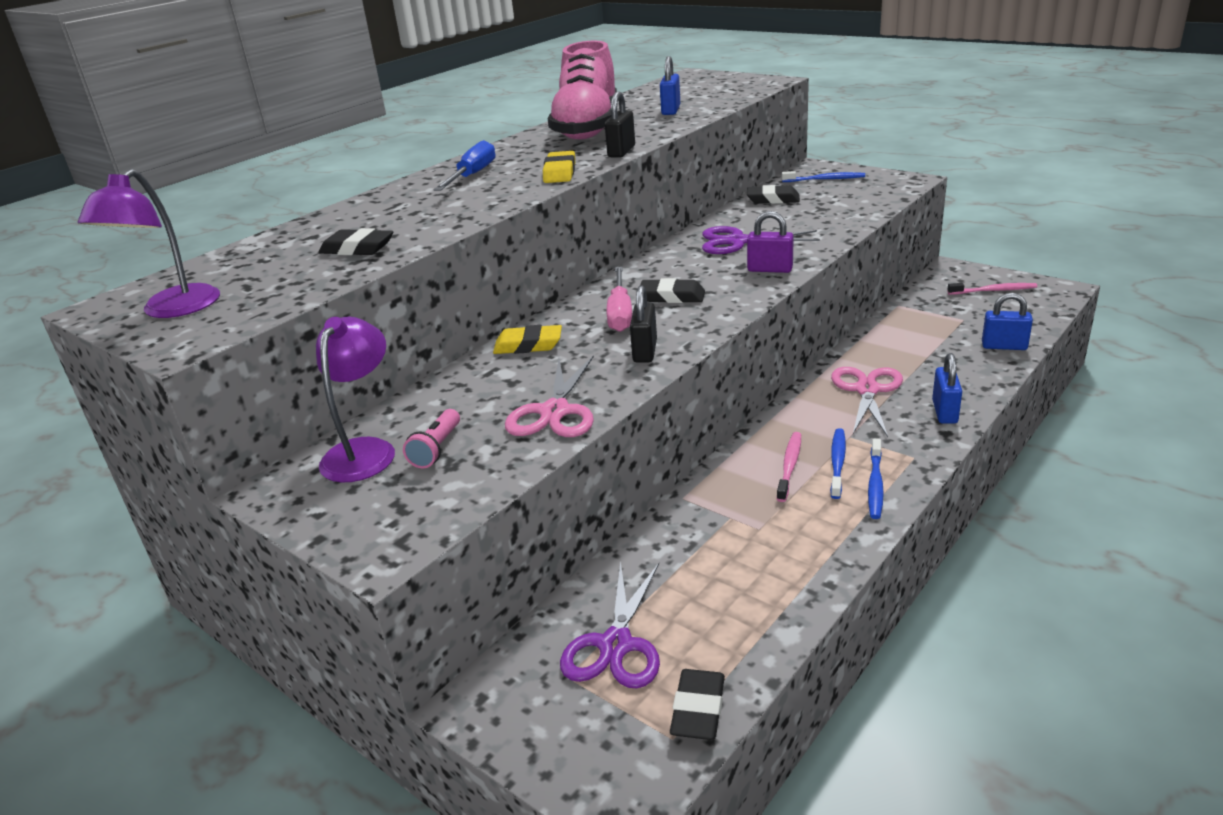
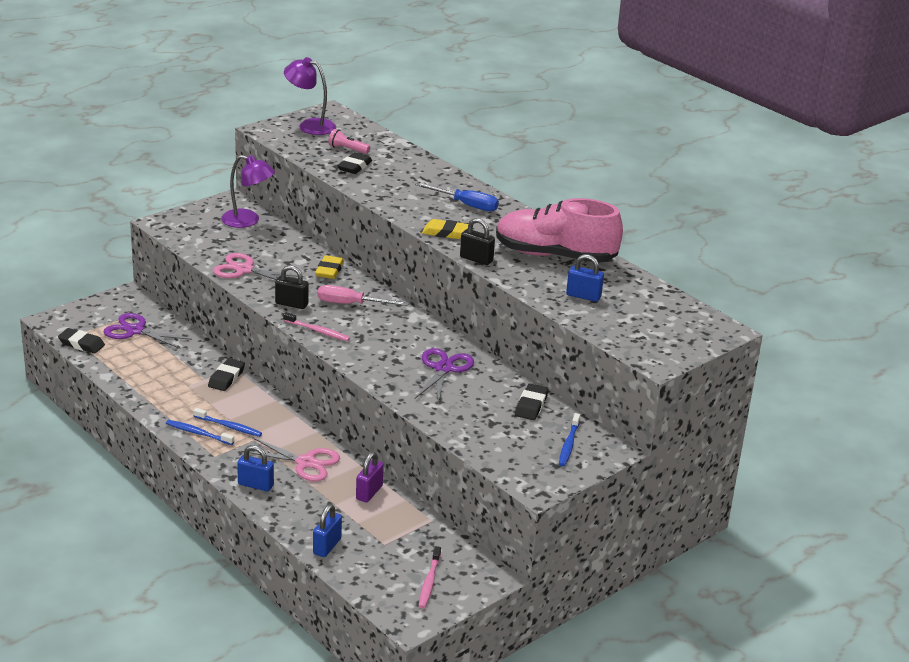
camera: 95 degrees right, 0 degrees up
(436, 449) = (234, 238): pink flashlight -> pink flashlight (347, 149)
(672, 296) = (363, 325): black eraser -> black eraser (226, 378)
(770, 269) = (380, 369): purple padlock -> purple padlock (369, 492)
(789, 466) = (238, 409): pink toothbrush -> pink toothbrush (318, 331)

